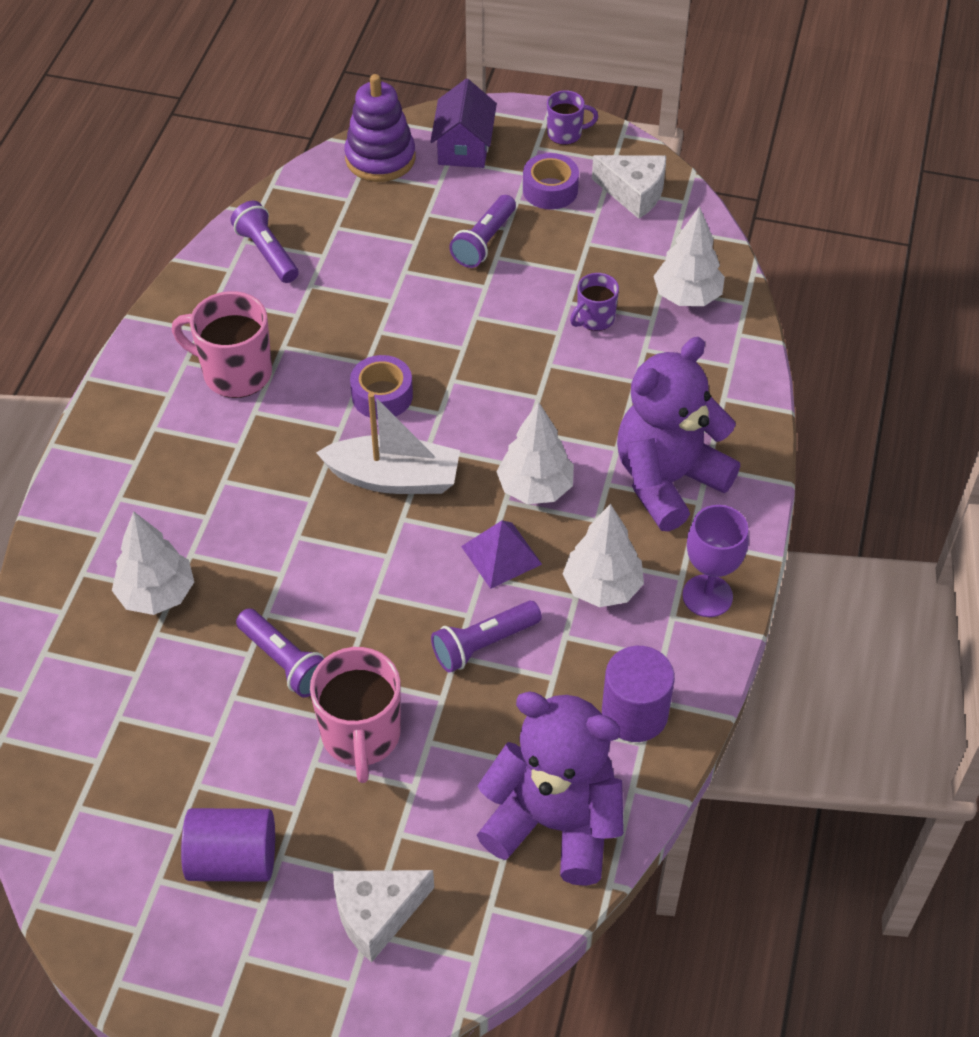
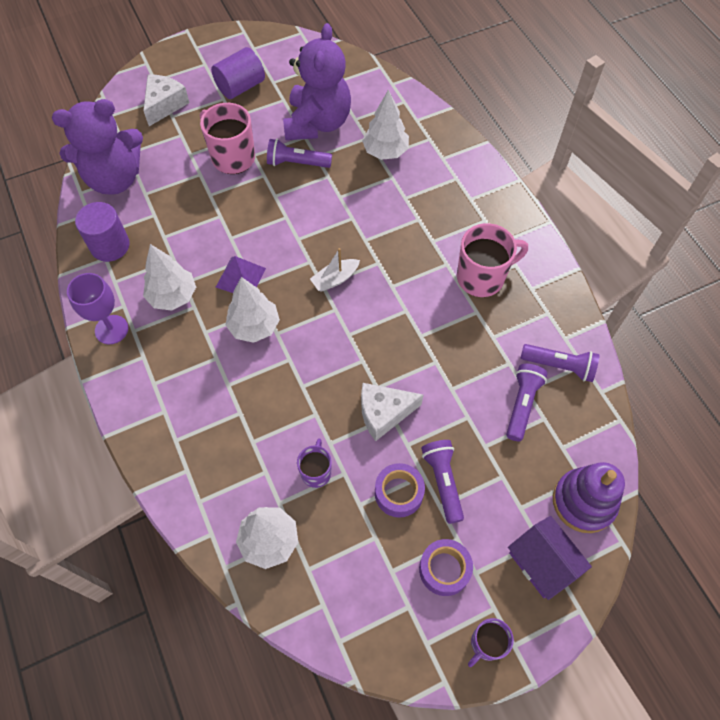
camera: 140 degrees right, 10 degrees up
(382, 395) = (390, 321): purple tape -> purple tape (398, 493)
(394, 478) = (335, 279): white boat -> white boat, size x0.57
(483, 644) = (211, 229): purple flashlight -> purple flashlight (522, 405)
(634, 193) = (383, 618): white cheese -> white cheese (384, 413)
(668, 480) = (182, 384): purple teddy bear -> purple teddy bear (317, 123)

